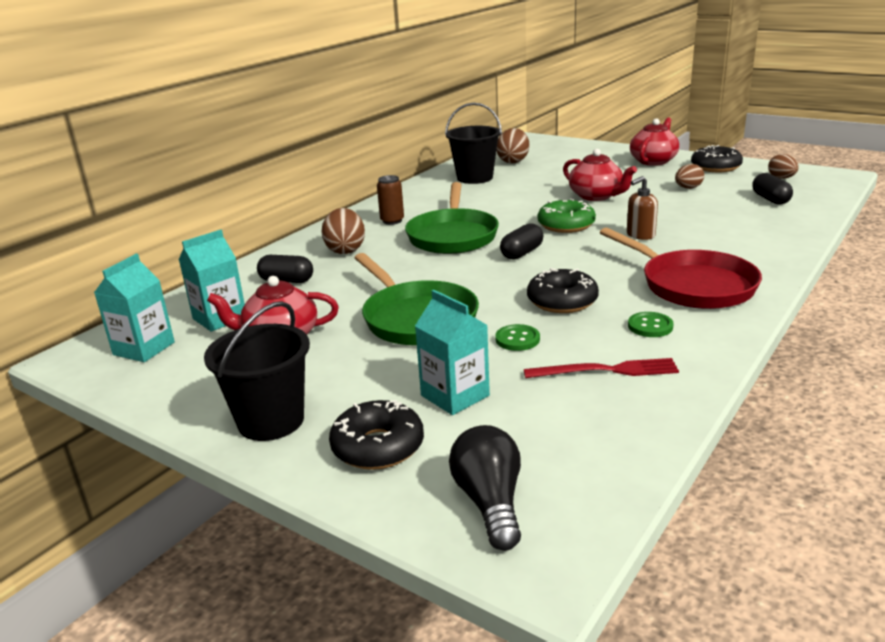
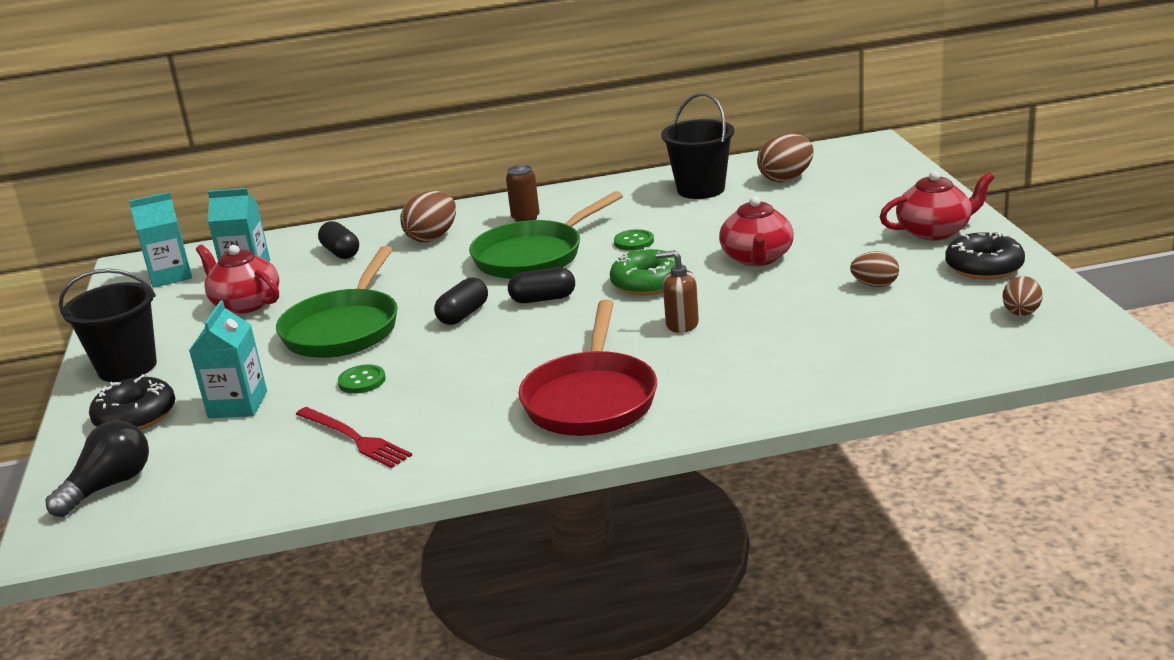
camera: 45 degrees right, 0 degrees up
(562, 301) = (463, 363): black donut -> none
(650, 326) = (467, 419): green button -> green button (634, 242)
(770, 199) = (925, 337): black capsule -> black capsule (463, 315)

